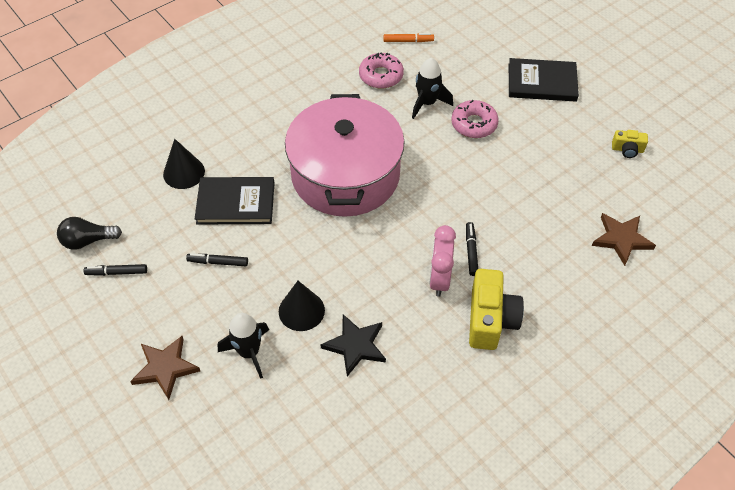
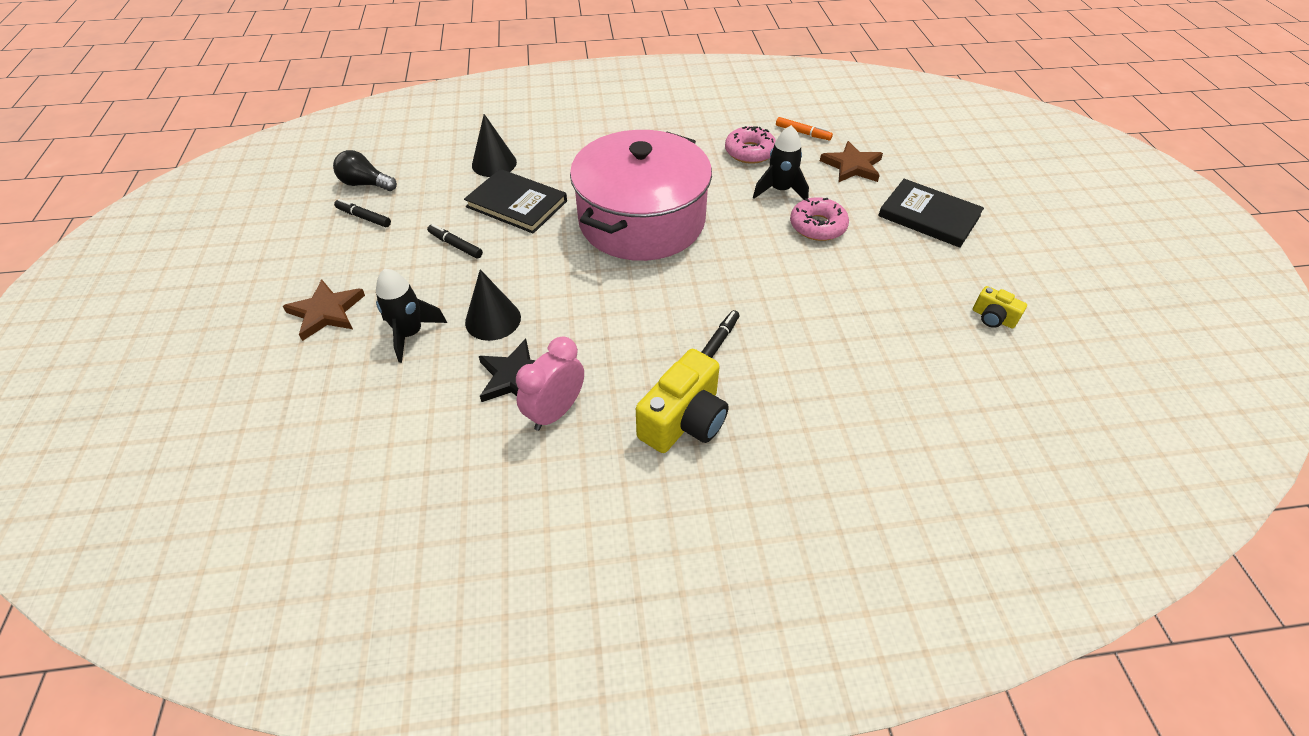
camera: 30 degrees right, 5 degrees down
(439, 279) = (659, 354): pink clock -> pink clock (555, 412)
(621, 239) = (917, 408): brown star -> brown star (852, 166)

